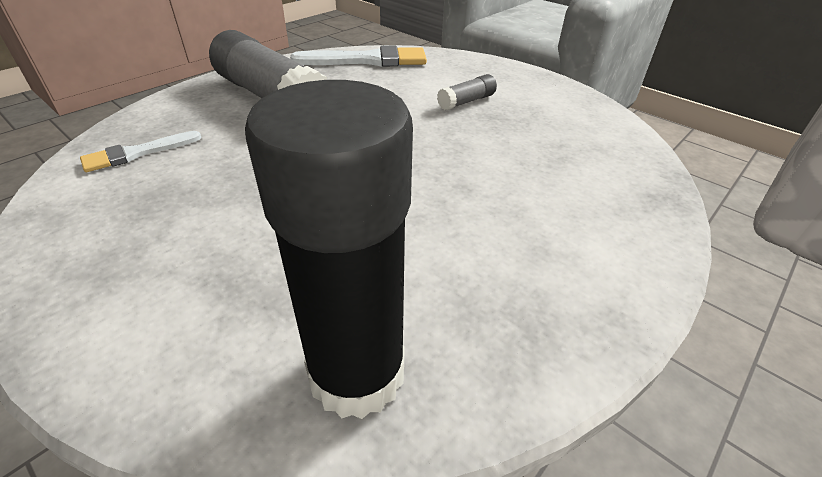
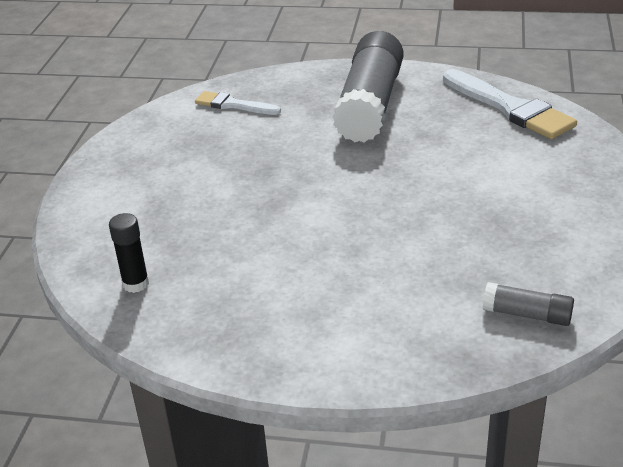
camera: 60 degrees right, 5 degrees down
(357, 373) = (135, 284): black glue stick -> black glue stick, size x0.43
(466, 101) = (505, 195): grey glue stick -> grey glue stick (527, 314)

